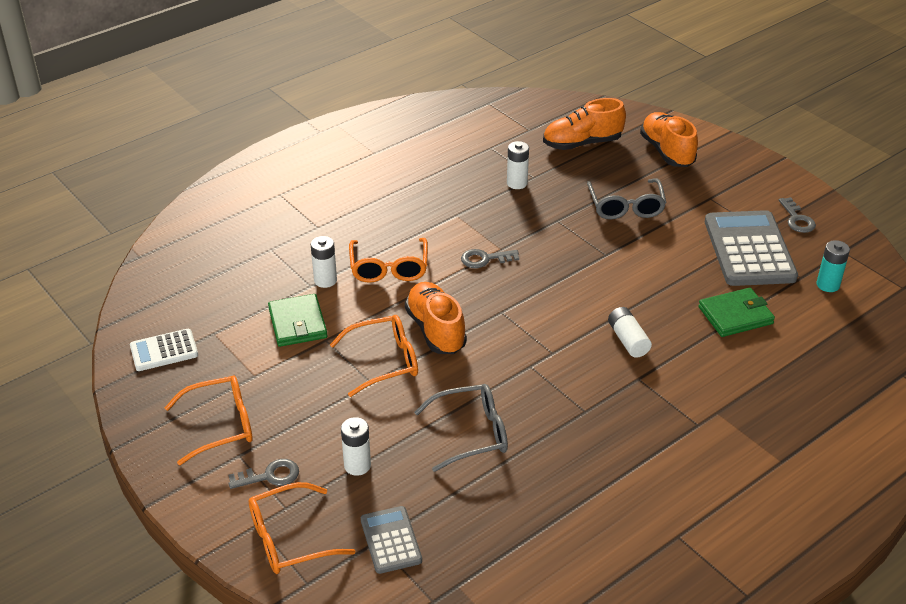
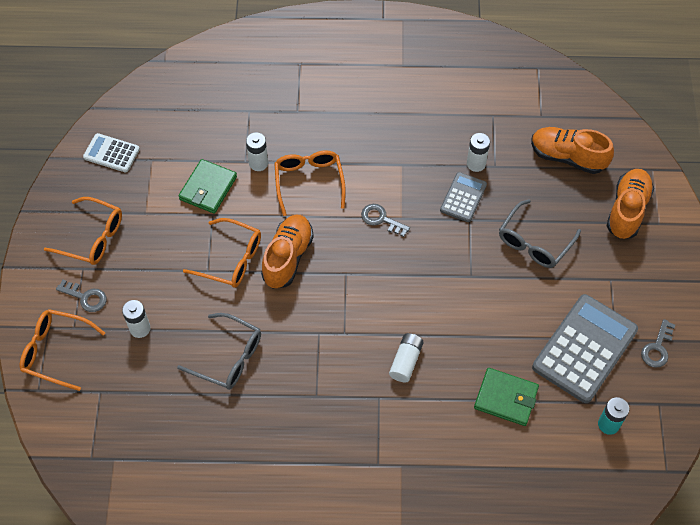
camera: 40 degrees right, 20 degrees up
(389, 268) = (309, 182): orange glasses -> orange glasses turned 135 degrees clockwise
(391, 540) = (108, 397): grey calculator -> grey calculator (463, 197)

